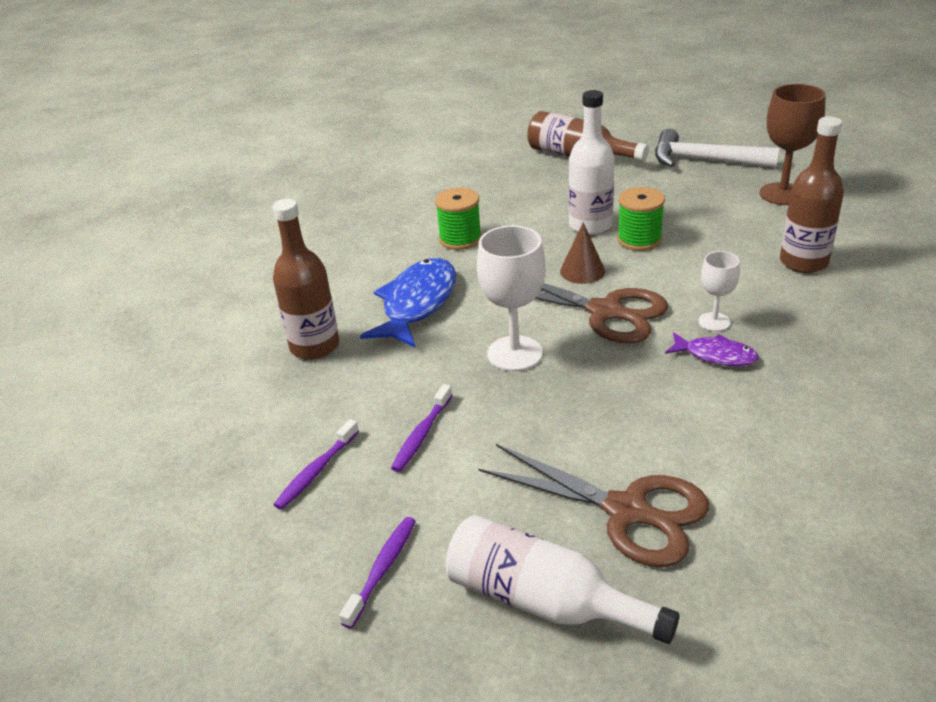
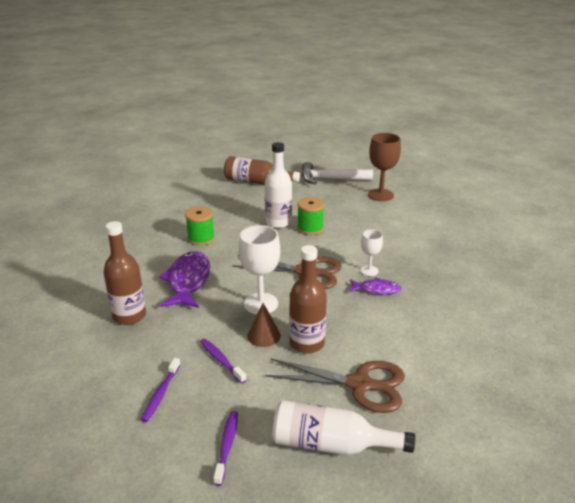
camera: 20 degrees left, 5 degrees down
(417, 304) = (188, 281): blue fish -> purple fish
(421, 435) = (221, 360): purple toothbrush -> purple toothbrush turned 135 degrees clockwise
(582, 271) = (283, 250): brown cone -> brown cone (264, 335)
(803, 262) = (405, 232): brown bottle -> brown bottle (307, 343)

